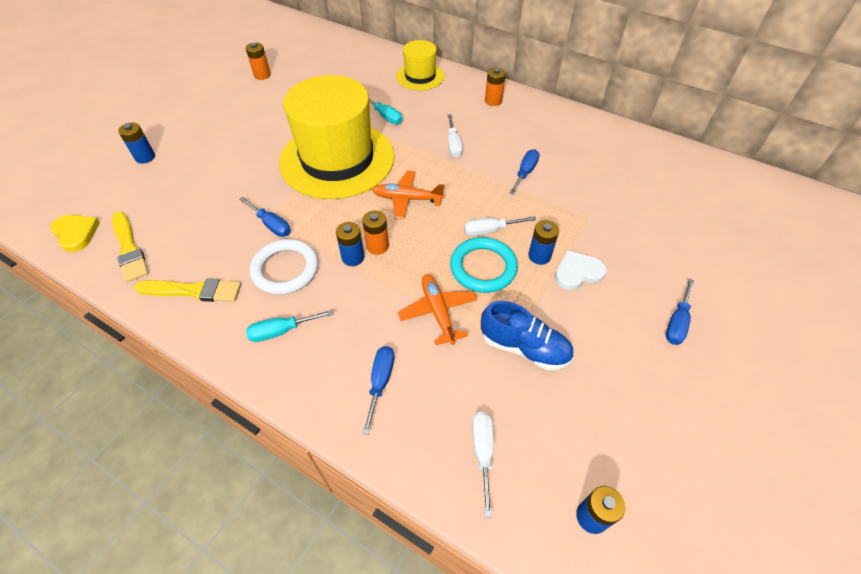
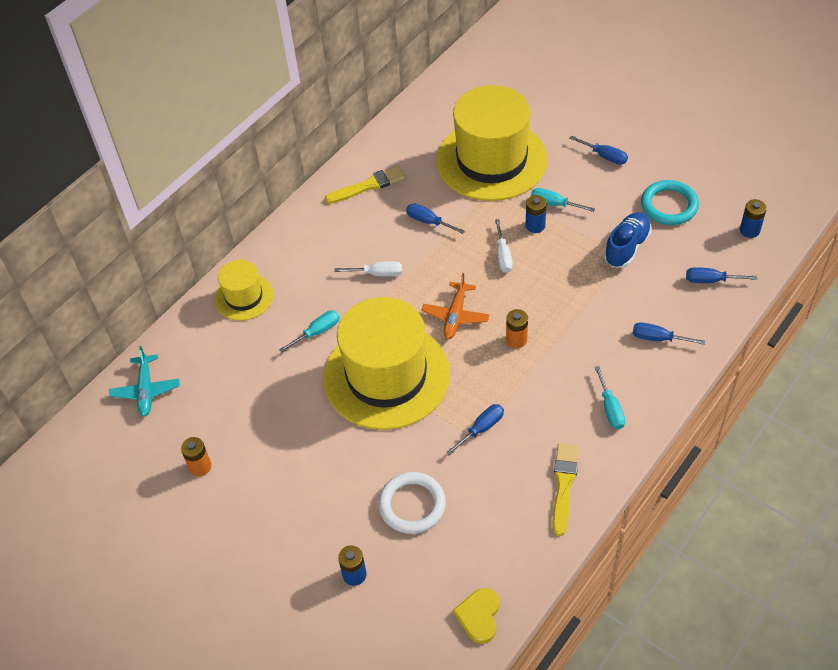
camera: 80 degrees left, 0 degrees up
(76, 233) = (479, 616): yellow heart -> yellow heart turned 45 degrees counterclockwise
(129, 249) = (506, 555): yellow brush -> yellow brush (368, 185)
(285, 269) = (541, 411): white ring -> white ring (412, 505)
(332, 45) = (146, 390): none -> turquoise plane
(353, 257) = (529, 359): blue battery -> none
(438, 311) = (592, 299): orange plane -> none
(483, 267) = (546, 265): turquoise ring -> turquoise ring (669, 205)
(483, 452) = (711, 280): white screwdriver -> blue screwdriver
(493, 101) = (307, 233): orange battery -> none
(577, 272) = (554, 204): white heart -> turquoise screwdriver
(628, 215) = (491, 160): none -> yellow hat

